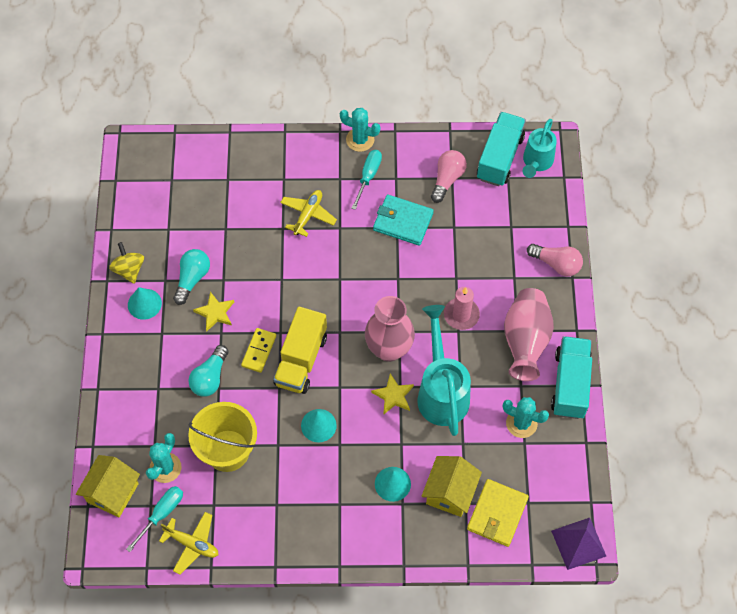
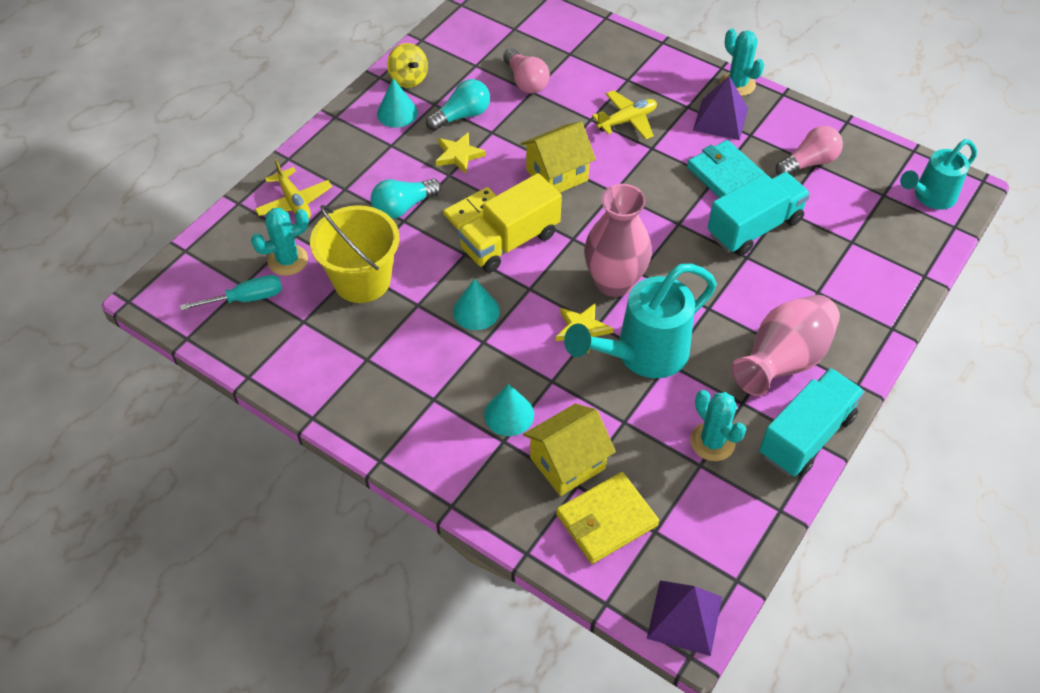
camera: 35 degrees right, 10 degrees down
(113, 492) = (218, 253): yellow house -> yellow house (557, 175)
(129, 269) = (408, 79): yellow spinning top -> yellow spinning top turned 135 degrees clockwise
(192, 544) = (249, 344): yellow plane -> yellow plane (294, 202)
(368, 177) = (720, 119): turquoise screwdriver -> purple pyramid
(441, 391) = (641, 355): turquoise watering can -> turquoise watering can turned 150 degrees counterclockwise
(461, 315) = (724, 294): pink candle -> none
(500, 158) = (887, 172): turquoise truck -> turquoise truck (754, 228)
(556, 264) = (881, 305): pink light bulb -> pink light bulb (525, 81)

